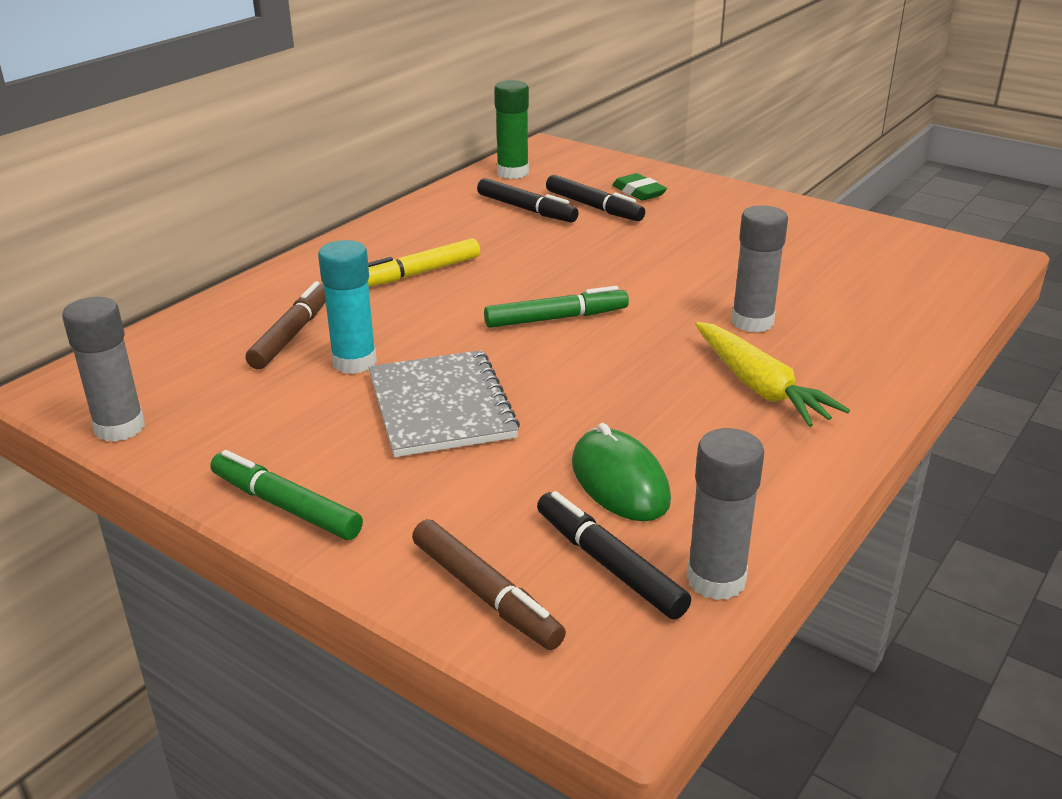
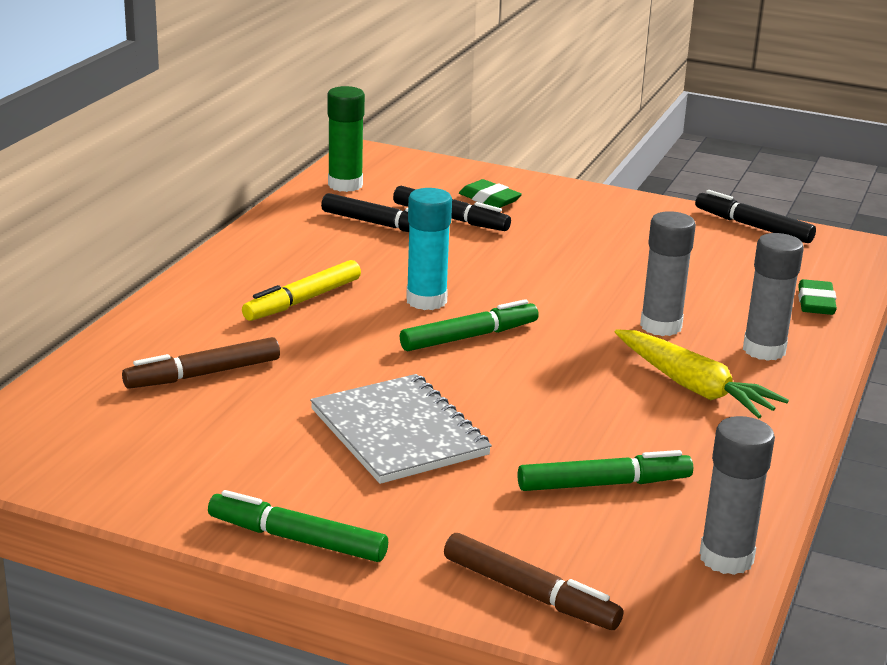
camera: 15 degrees left, 5 degrees down
(120, 427) = (76, 483): grey glue stick -> grey glue stick (764, 350)
(292, 334) = (203, 374): brown marker -> brown marker turned 120 degrees counterclockwise
(354, 362) = (286, 397): turquoise glue stick -> turquoise glue stick (426, 301)
(609, 564) = (628, 556): black marker -> black marker (753, 226)
(619, 481) = (603, 484): green mouse -> green marker
(926, 310) = (815, 303): none -> green eraser

